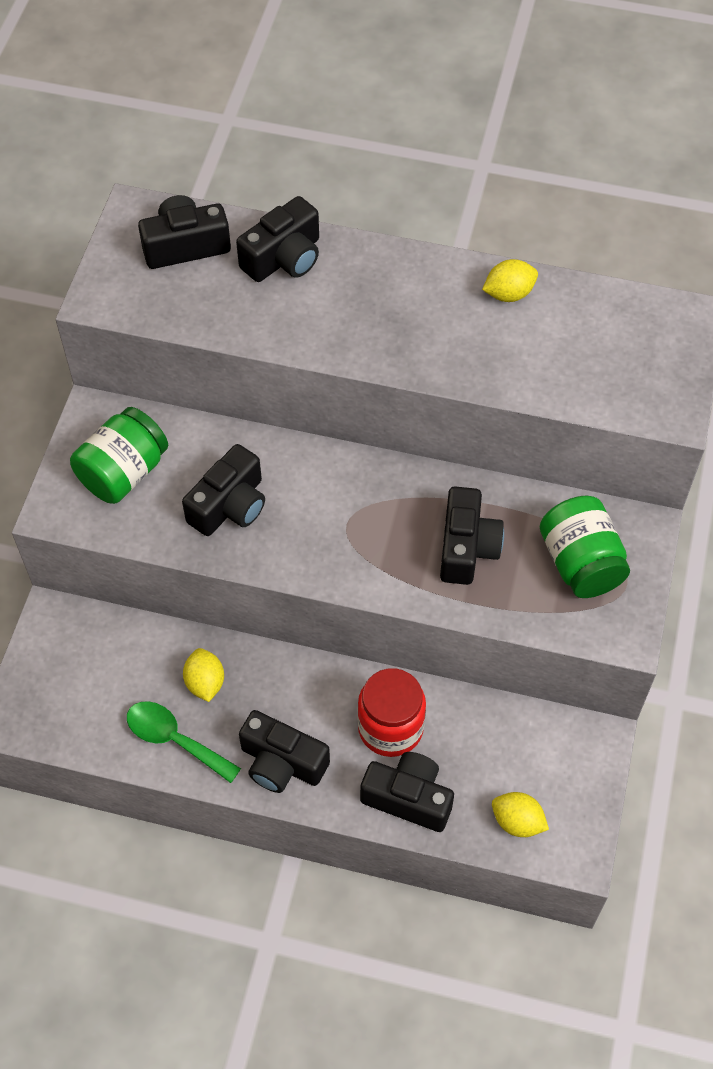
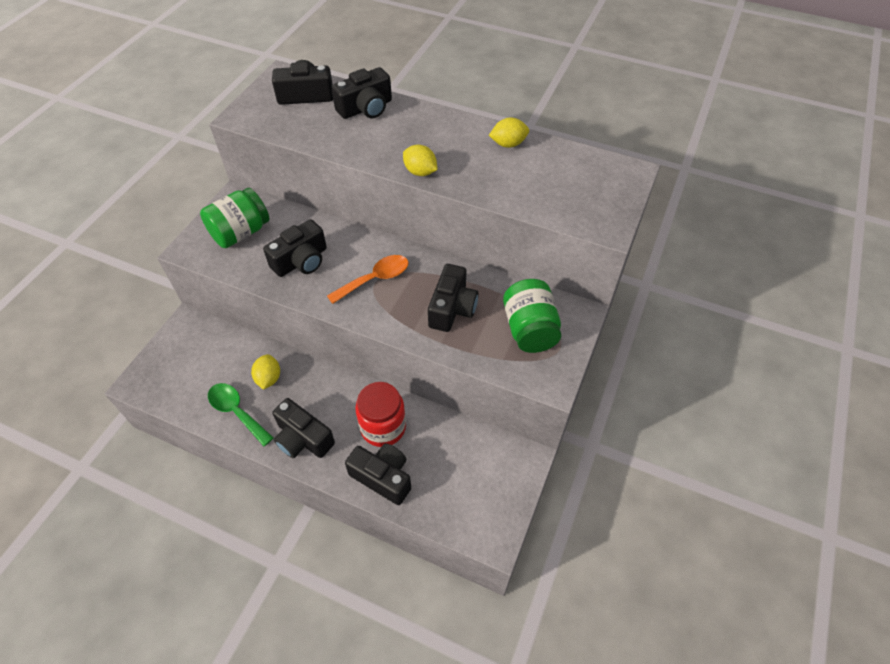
camera: 10 degrees right, 5 degrees down
(346, 518) = (375, 279): none -> orange spoon
(517, 822) = (456, 507): yellow lemon -> yellow lemon (420, 172)

